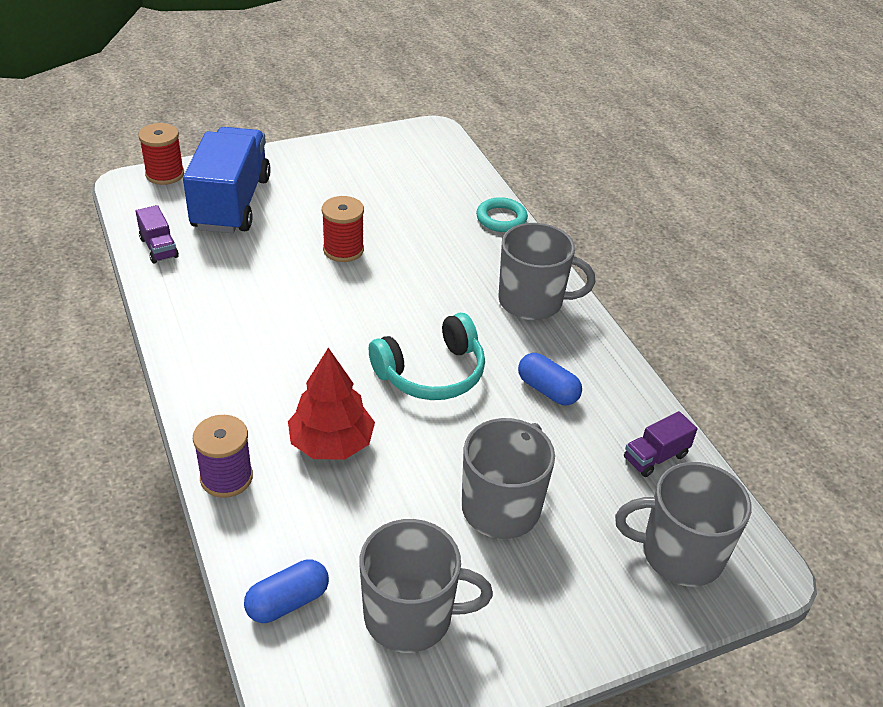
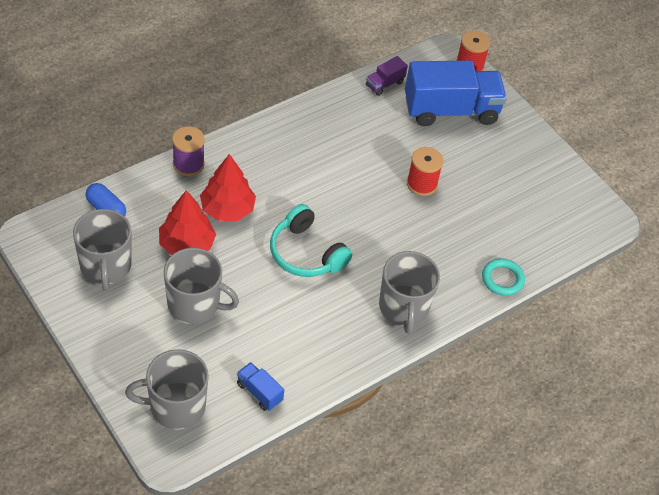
camera: 75 degrees right, 10 degrees up
(388, 501) = (187, 244): none -> red tree
(547, 390) = (308, 323): blue capsule -> none
(655, 457) = (259, 392): purple truck -> blue truck
(680, 553) = (176, 406): grey mug -> grey mug turned 90 degrees counterclockwise

